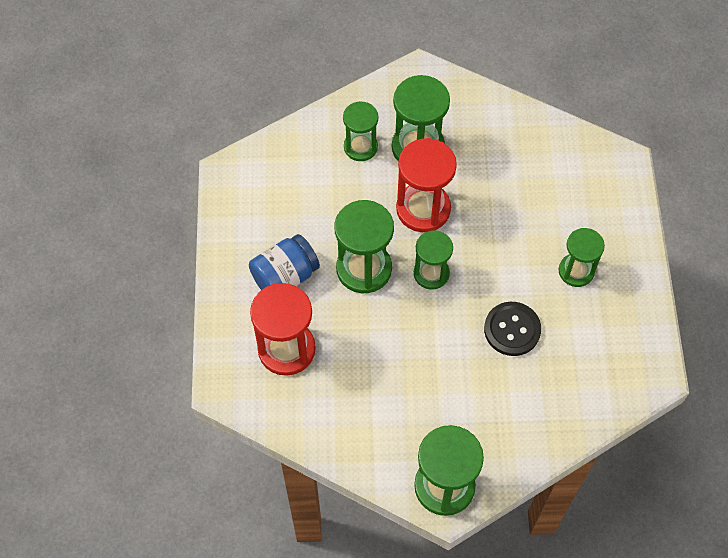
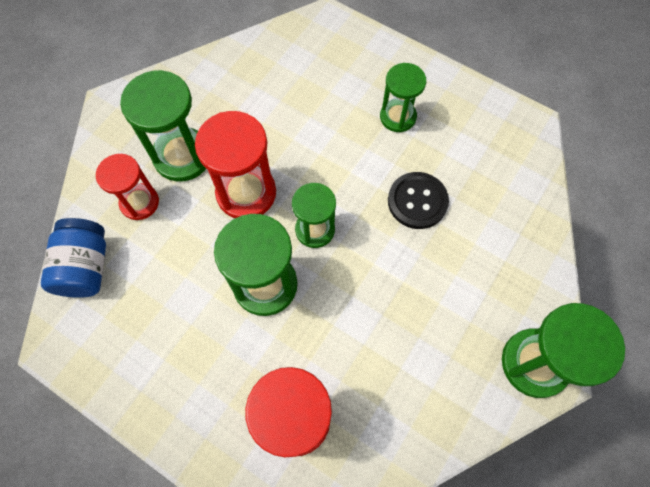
camera: 55 degrees left, 5 degrees up
(285, 276) = (216, 365): blue jar -> blue jar (86, 267)
(360, 147) = (139, 202): green hourglass -> red hourglass

